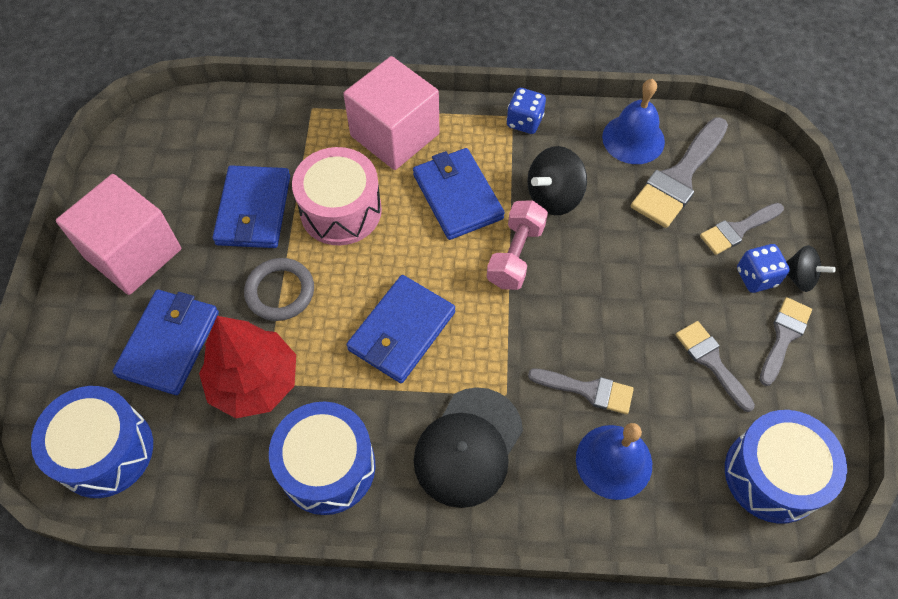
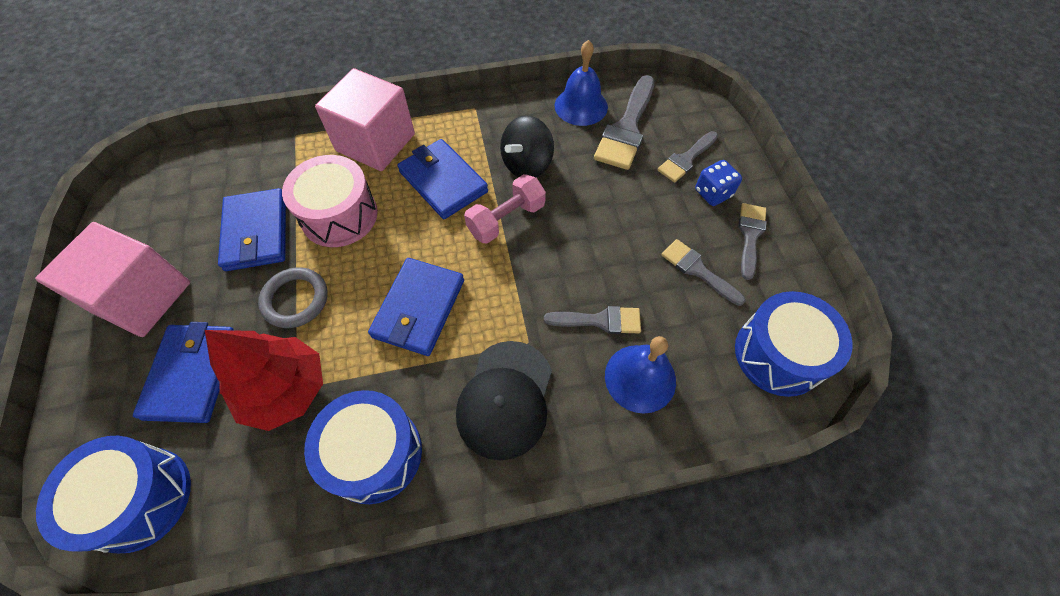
camera: 15 degrees left, 0 degrees up
(515, 255) = (506, 219): pink dumbbell -> pink dumbbell turned 45 degrees clockwise
(524, 121) = (486, 110): blue dice -> none
(799, 277) = (747, 186): black spinning top -> none

